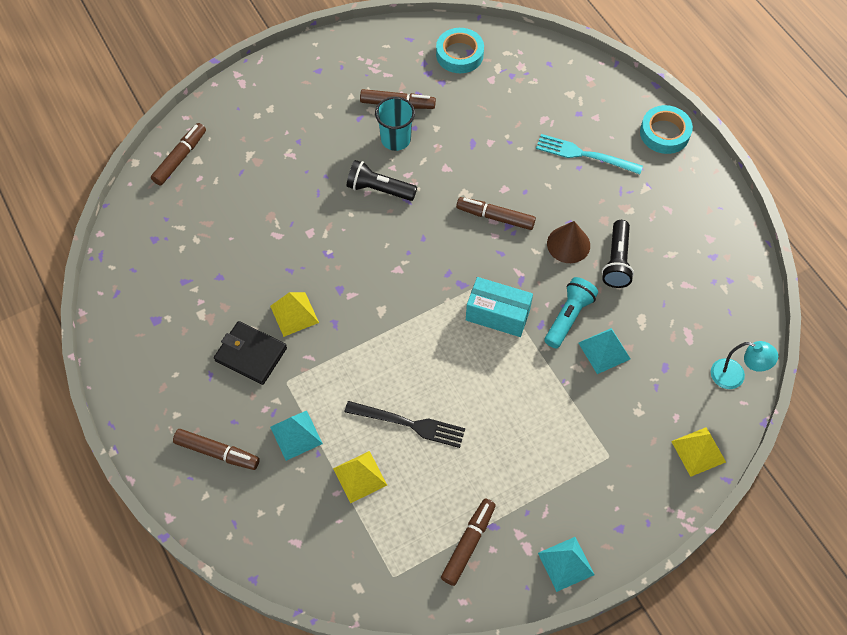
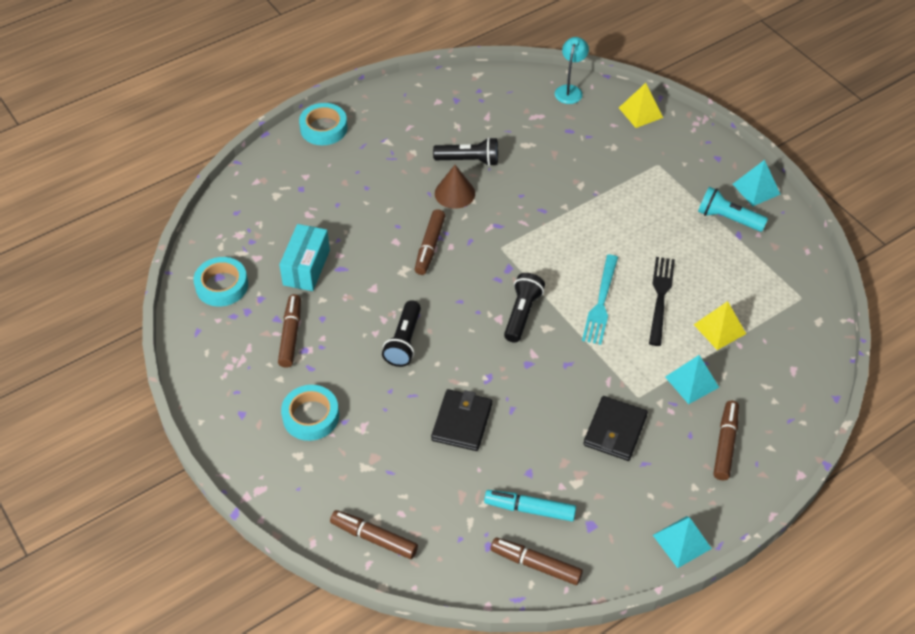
camera: 95 degrees left, 10 degrees down
(182, 273) = (529, 509): none -> turquoise marker
(282, 229) = (462, 422): none -> black wallet
(294, 314) = (563, 399): yellow pyramid -> none
(307, 117) = (311, 416): none -> turquoise tape
(396, 139) = (338, 333): turquoise cup -> none
(401, 290) = (522, 313): none -> black flashlight
(468, 544) = (758, 250): brown marker -> brown marker (536, 564)
(497, 315) = (537, 240): turquoise box -> turquoise box (306, 267)
(568, 317) = (532, 191): turquoise flashlight -> turquoise flashlight (728, 218)
(584, 155) = (351, 184): turquoise fork -> turquoise fork (601, 303)
(604, 351) = (561, 168): turquoise pyramid -> turquoise pyramid (682, 541)

